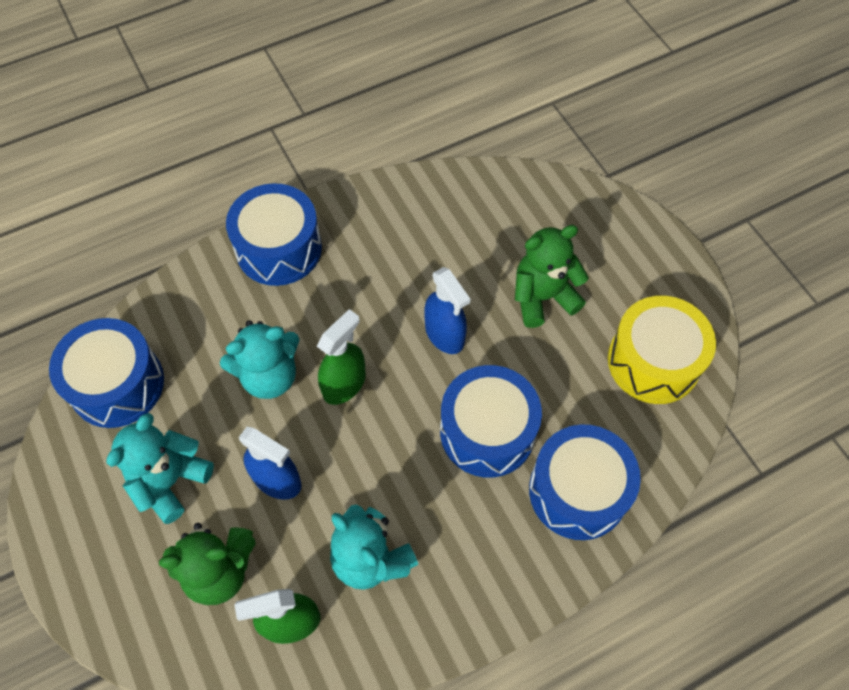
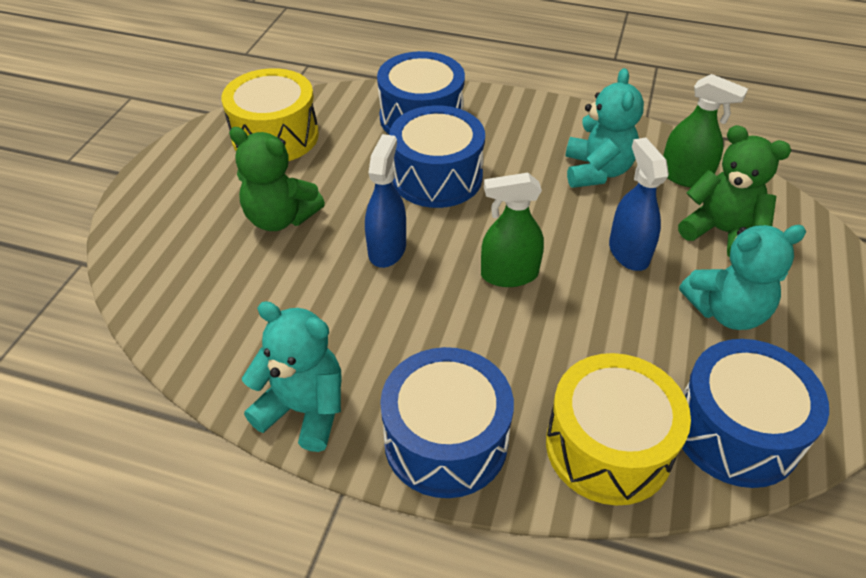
camera: 135 degrees left, 15 degrees down
(187, 314) = (608, 447): none -> yellow drum
(269, 376) = (569, 327): turquoise teddy bear -> turquoise teddy bear (304, 409)

